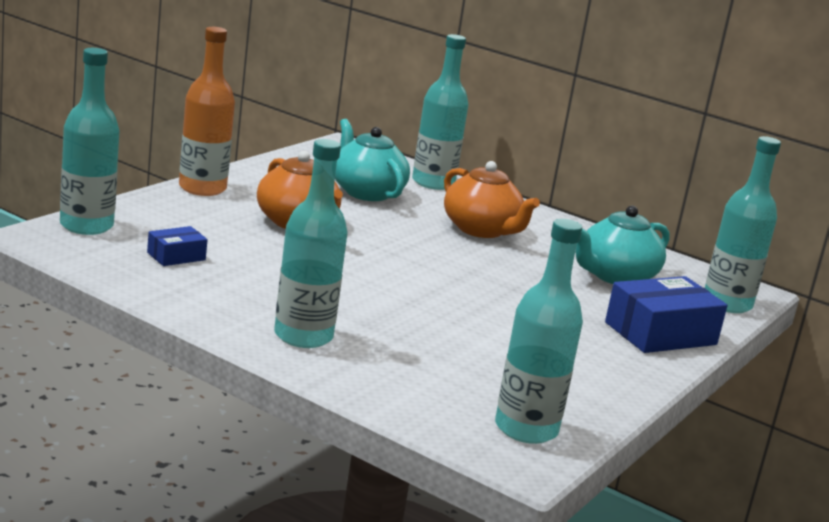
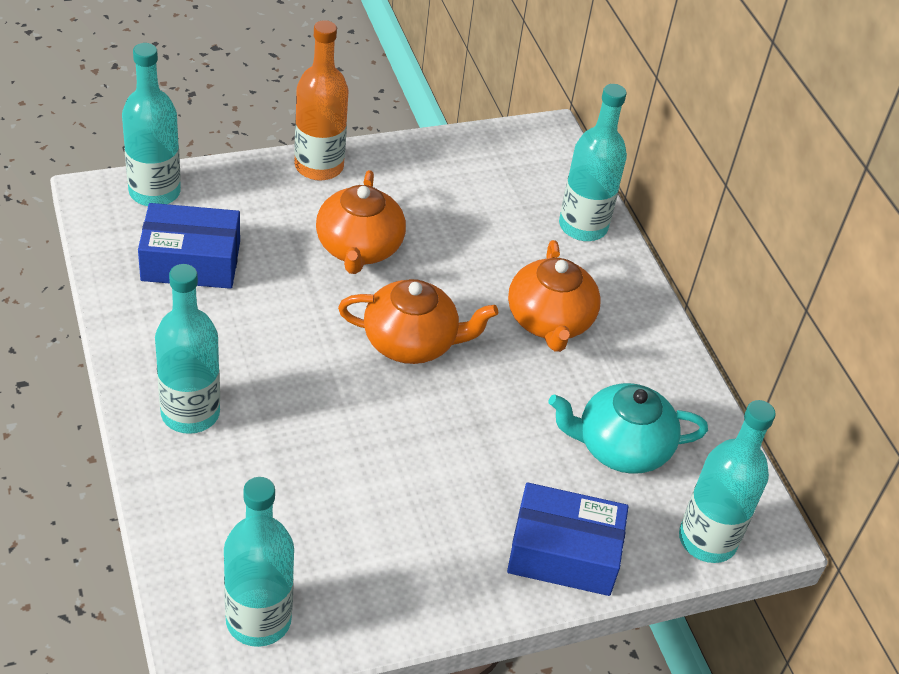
camera: 35 degrees right, 25 degrees up
(176, 256) = (191, 261): blue box -> blue box, size x1.93
(366, 192) = (487, 220): turquoise teapot -> none
(408, 260) = (412, 342): none -> orange teapot

